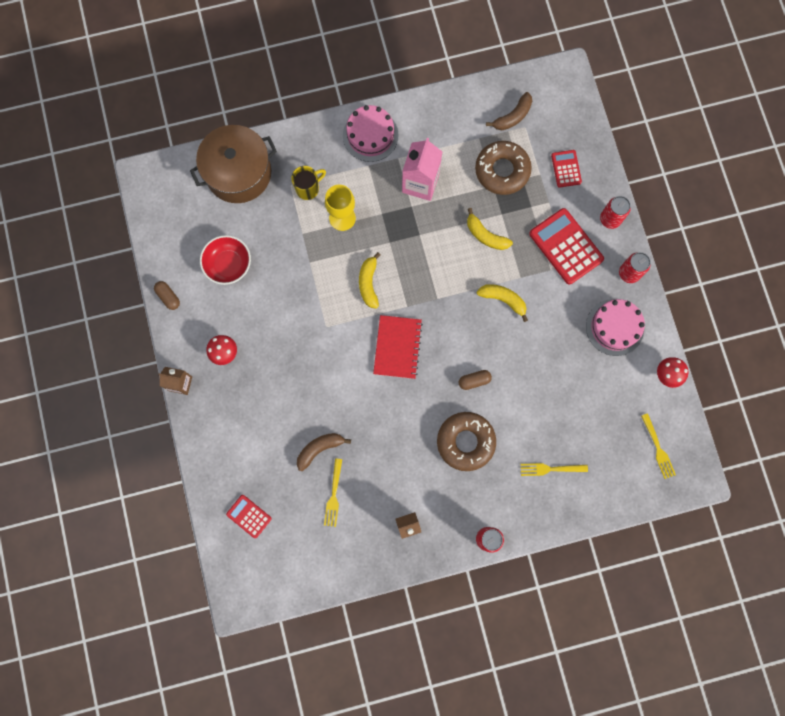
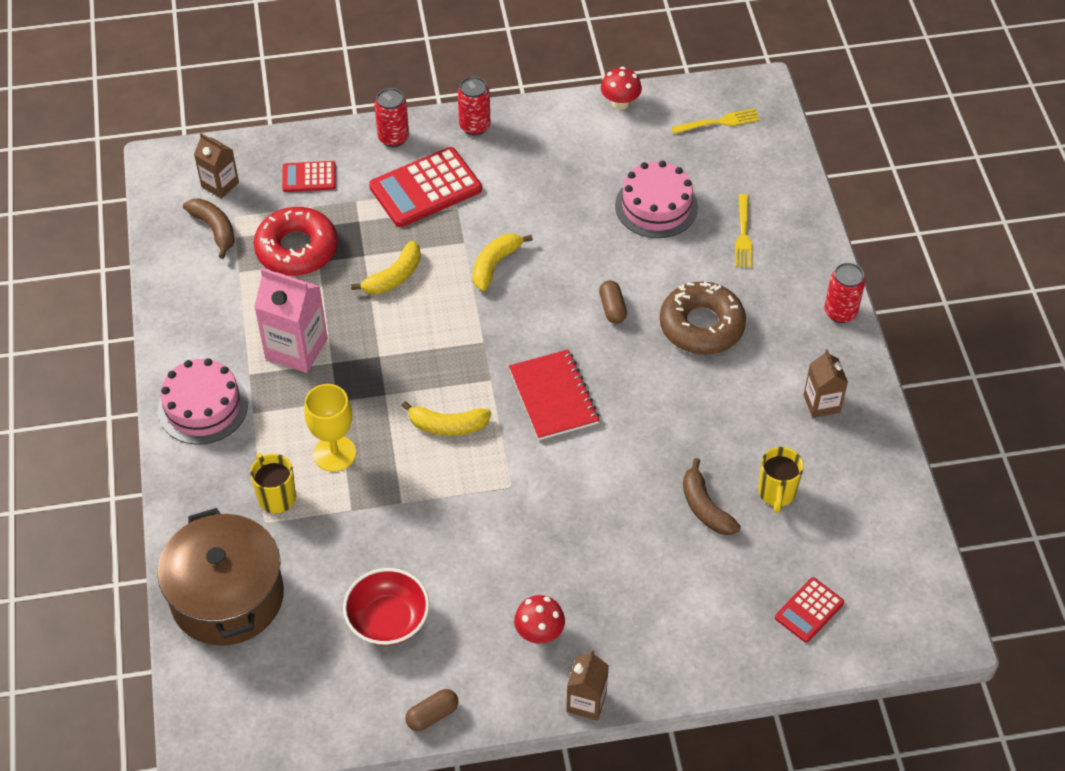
camera: 85 degrees left, 25 degrees down
(333, 495) = (776, 493): yellow fork -> yellow mug
(397, 347) = (553, 396): red notebook -> red notebook turned 60 degrees clockwise
(502, 170) = (296, 249): brown donut -> red donut
(552, 113) = (220, 185): none -> brown carton
(614, 327) = (549, 148): pink cake -> pink cake (656, 206)

